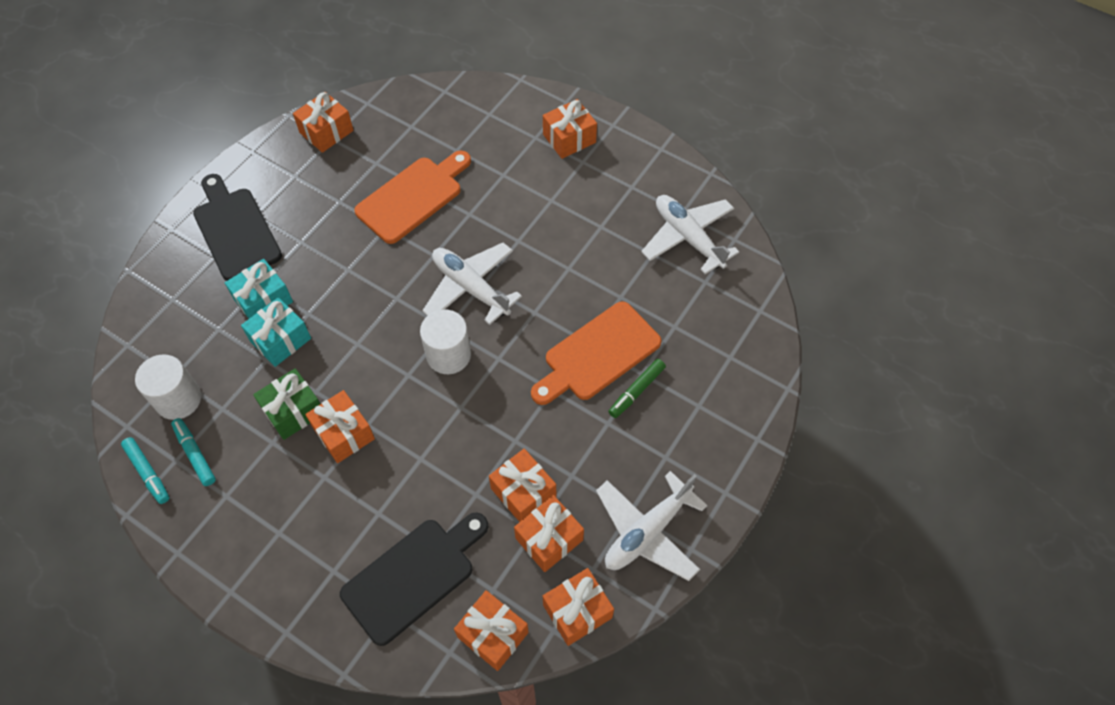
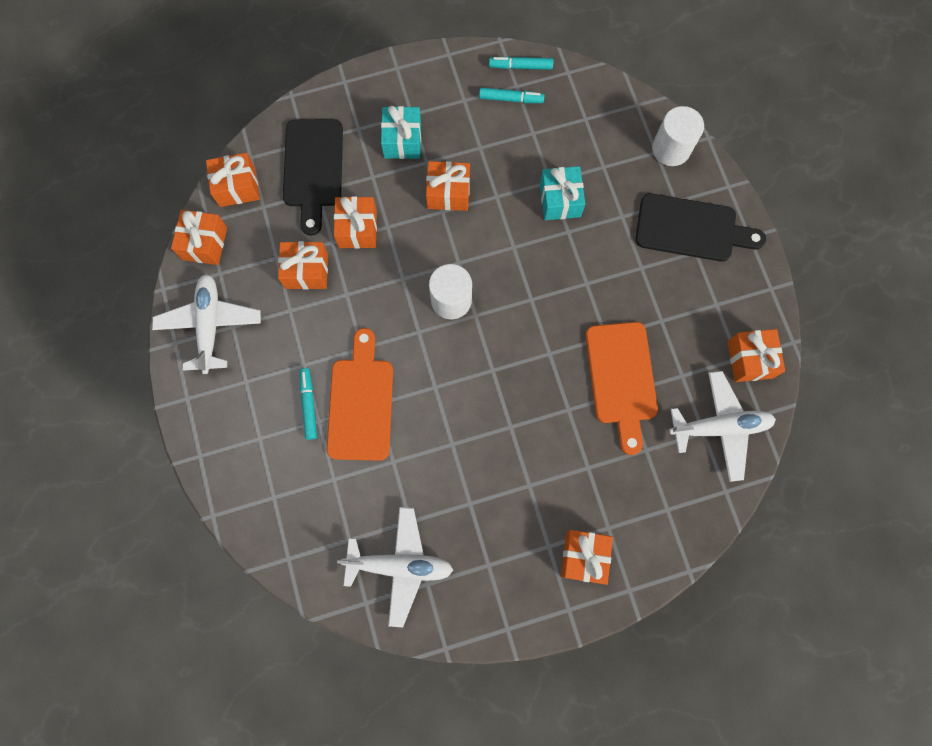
camera: 130 degrees right, 15 degrees up
(178, 399) = (563, 112): white cylinder -> white cylinder (671, 149)
(263, 300) = (605, 209): turquoise gift -> turquoise gift (402, 140)
(293, 411) = (493, 173): green gift -> none
(470, 287) = (496, 358): white plane -> white plane (719, 427)
(549, 539) = (262, 262): orange gift -> orange gift (357, 229)
(636, 391) = (309, 405): green marker -> turquoise marker

